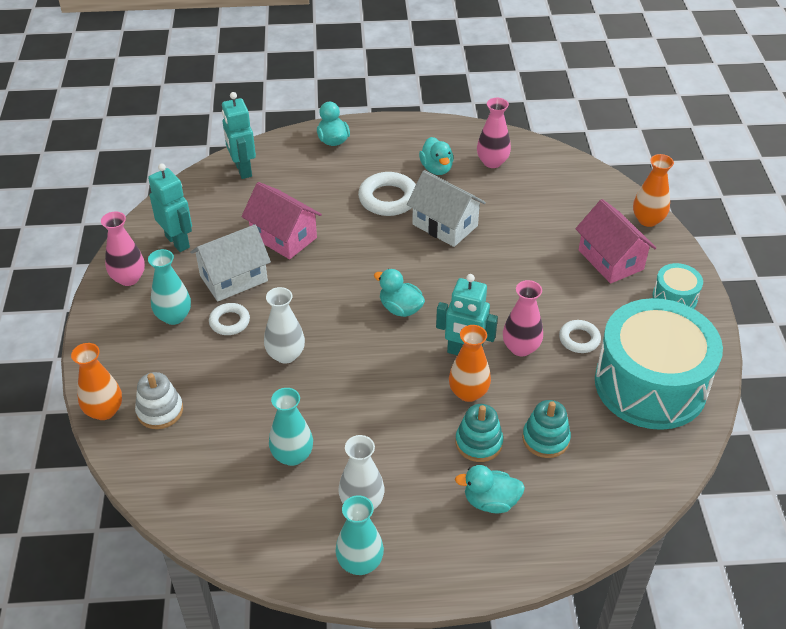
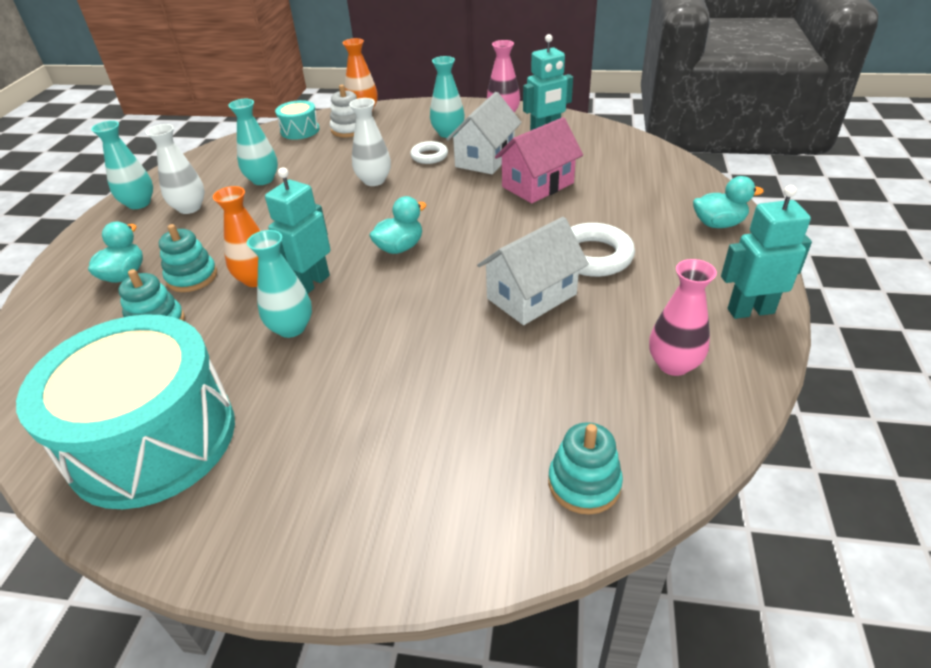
camera: 105 degrees right, 5 degrees down
(233, 278) = (485, 158): white house -> white house turned 45 degrees clockwise
(242, 170) = (656, 165): turquoise robot -> turquoise robot (750, 311)
(436, 168) = (656, 304): turquoise duck -> none
(520, 348) = (291, 328): pink vase -> turquoise vase
(579, 339) = (272, 384): white ring -> none
(593, 191) = (584, 483): none -> turquoise stacking toy
(610, 260) = (405, 461): pink house -> none
(647, 220) = (488, 551): orange vase -> none
(674, 297) = (285, 527): turquoise drum -> turquoise drum (300, 130)

